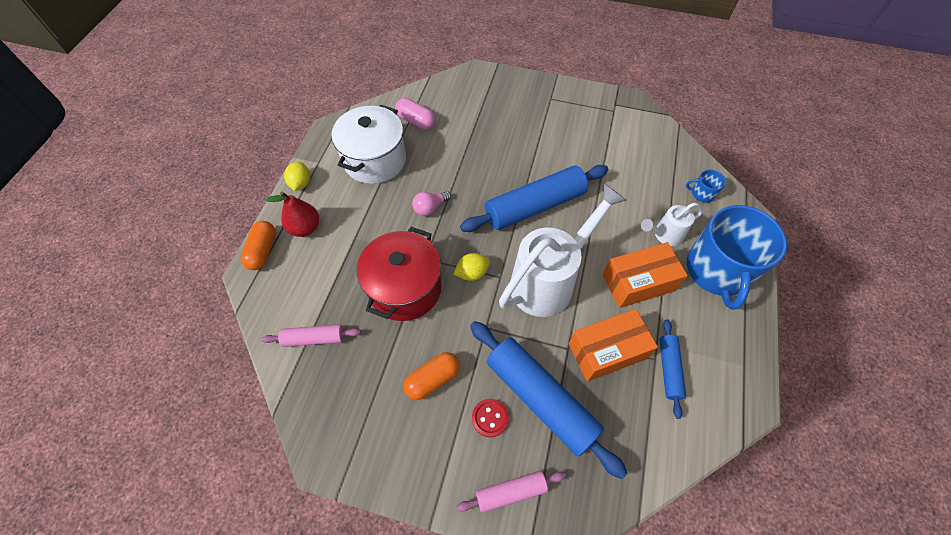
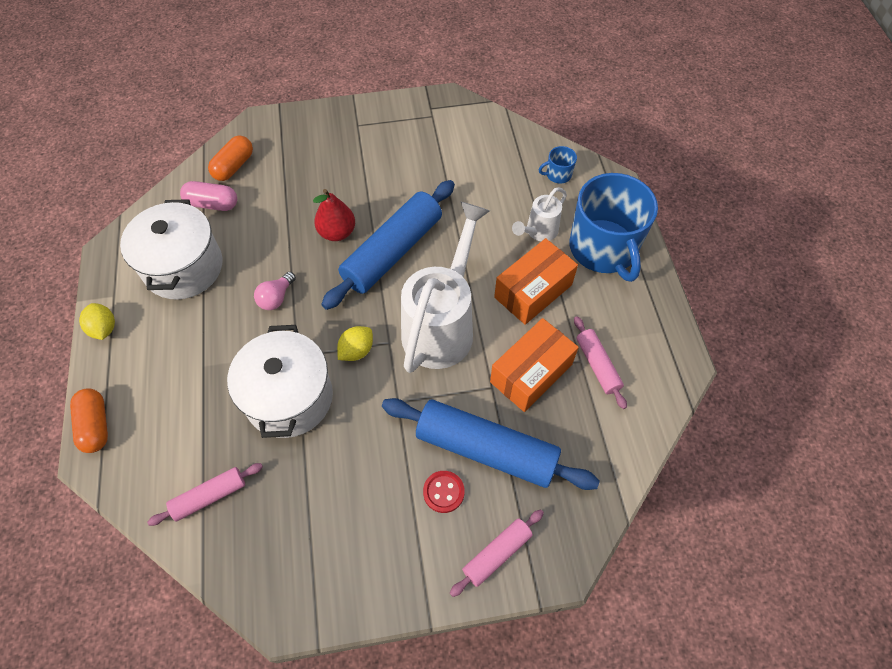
camera: 25 degrees left, 0 degrees up
(305, 228) = (136, 378): red pear -> red pear (337, 232)
(405, 288) = (289, 398): red pot -> white pot
(433, 379) = (365, 480): orange capsule -> orange capsule (234, 166)
(669, 369) = (597, 365): blue rolling pin -> pink rolling pin

